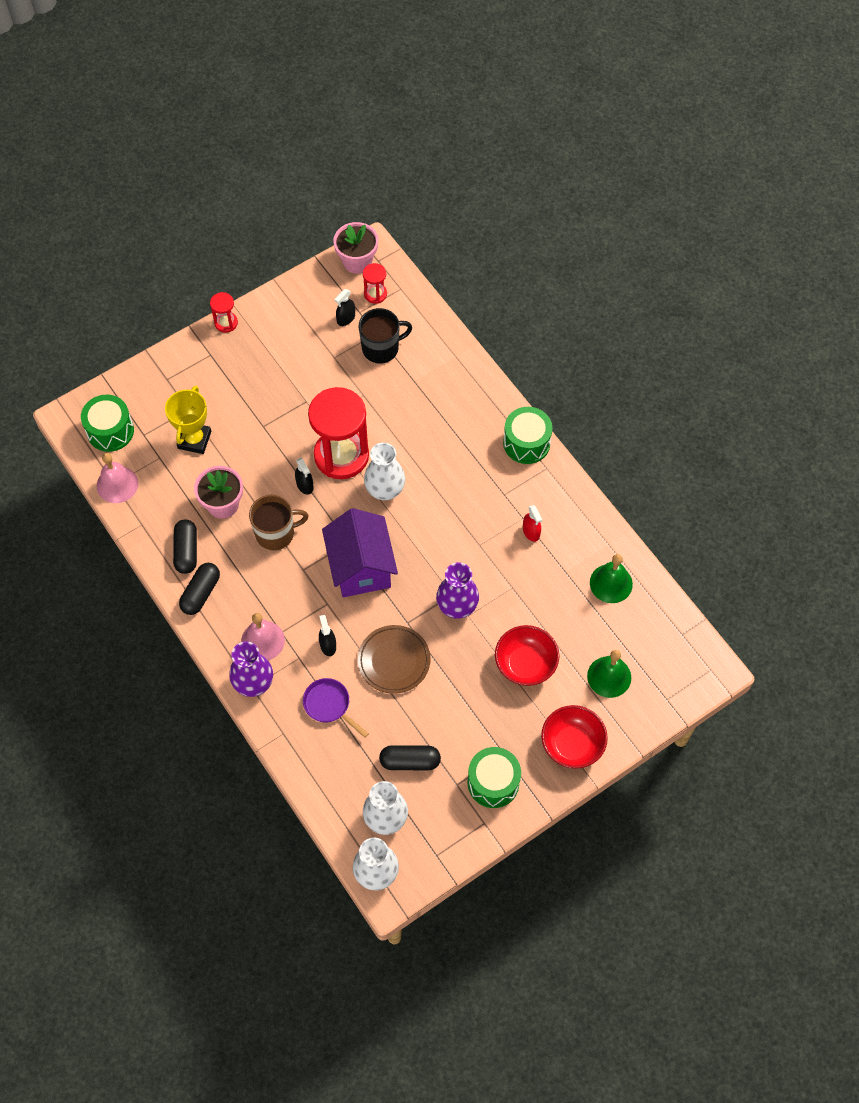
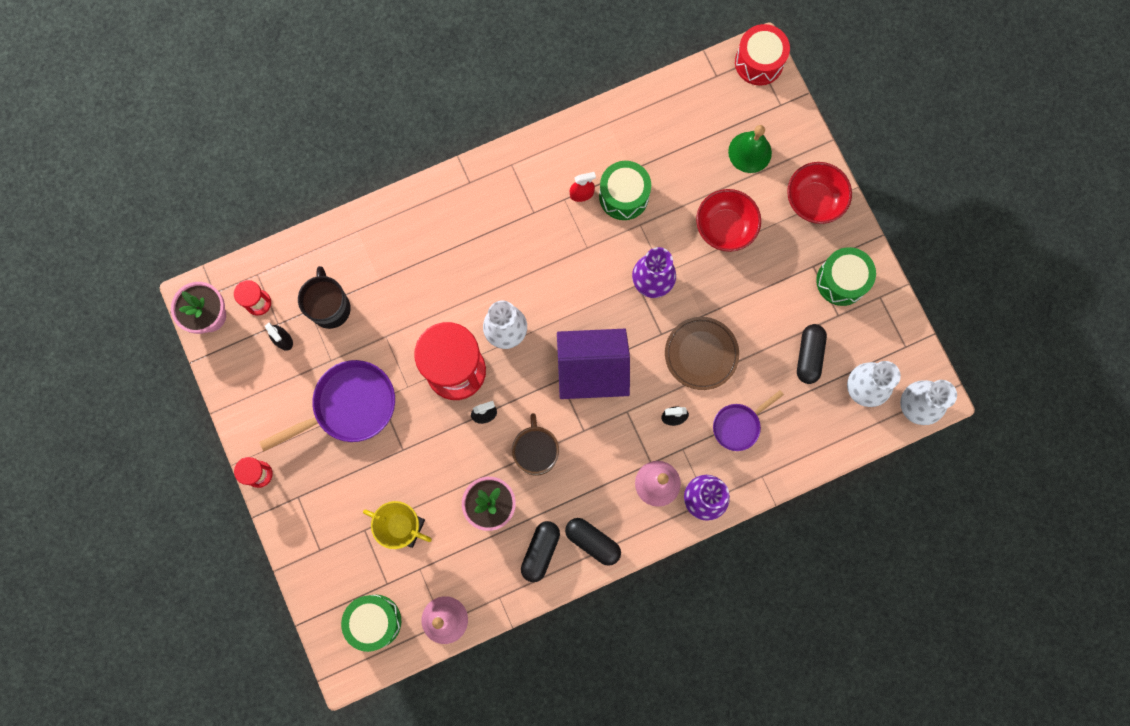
camera: 80 degrees left, 15 degrees up
(186, 551) = (540, 551): black capsule -> black capsule turned 75 degrees counterclockwise
(295, 378) = (349, 406): none -> purple pan
(526, 443) = (478, 178): green drum -> green drum (623, 196)
(611, 583) = (652, 129): green bell -> none
(707, 672) = (759, 62): none -> red drum

